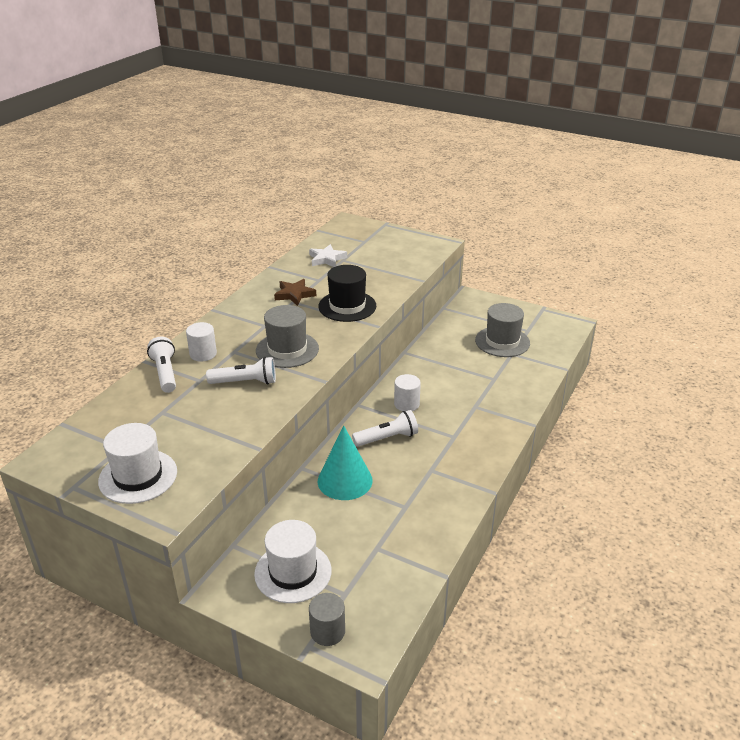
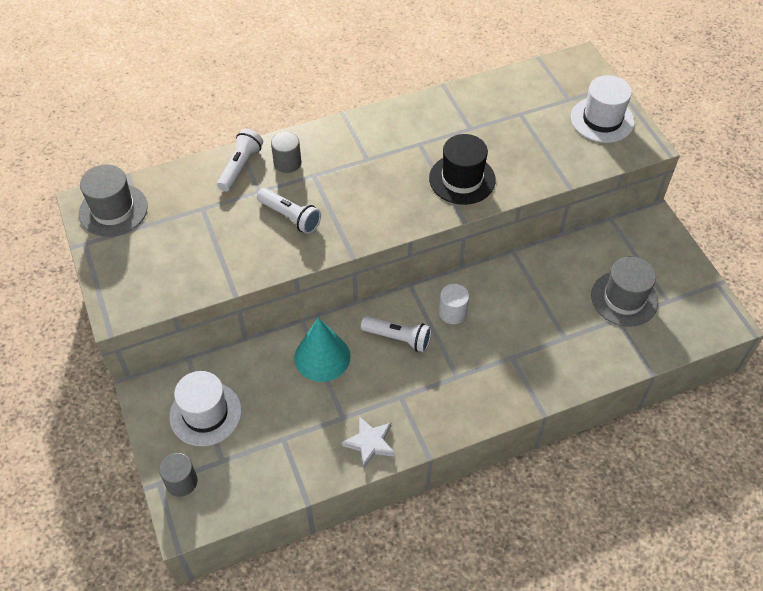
camera: 40 degrees right, 20 degrees up
(138, 476) = (131, 263): white hat -> white hat (602, 120)
(203, 354) = (287, 163): white cylinder -> grey cylinder
(287, 350) = (358, 201): grey hat -> grey hat (113, 210)
(294, 294) = (429, 135): brown star -> none
(327, 259) = (506, 104): white star -> white star (370, 443)

